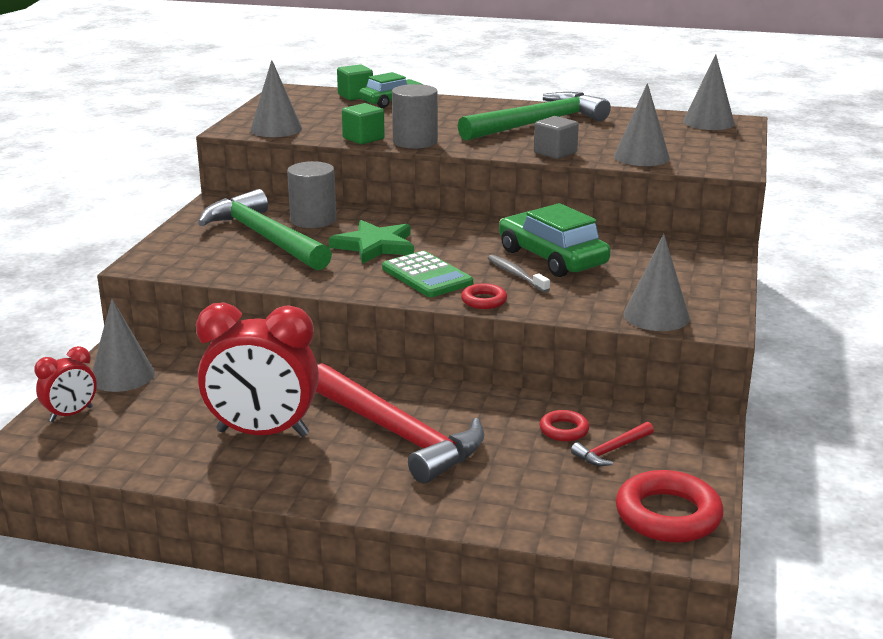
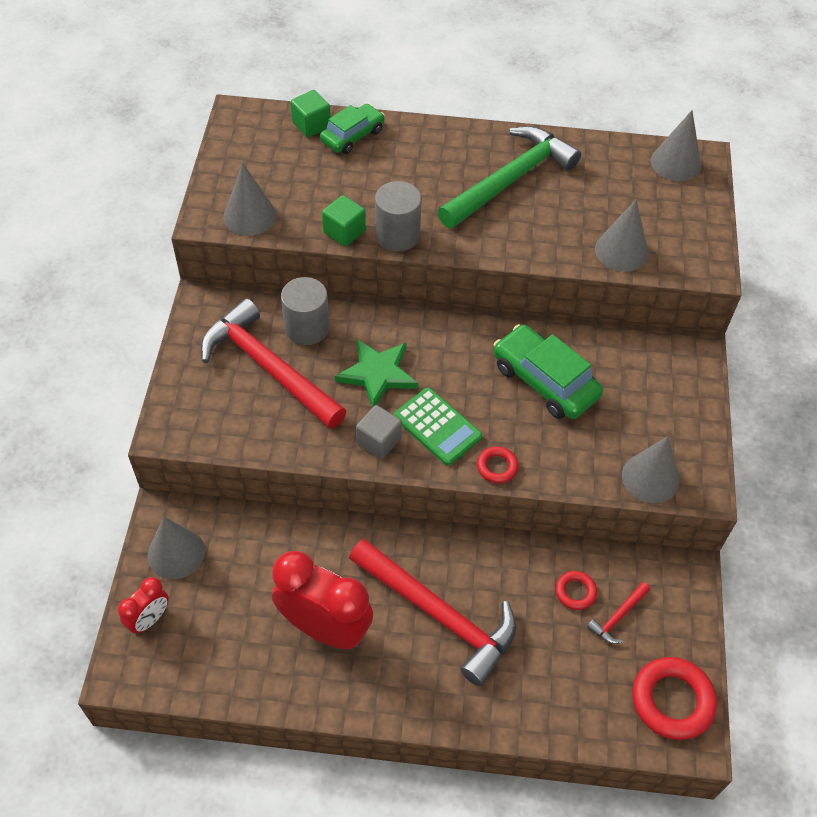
camera: 10 degrees left, 30 degrees up
(262, 433) = (324, 628): red clock -> red clock turned 150 degrees counterclockwise
(264, 237) = (268, 367): green hammer -> red hammer
(516, 274) = (517, 416): grey toothbrush -> none
(555, 153) = (538, 249): grey cube -> grey cube (378, 441)

